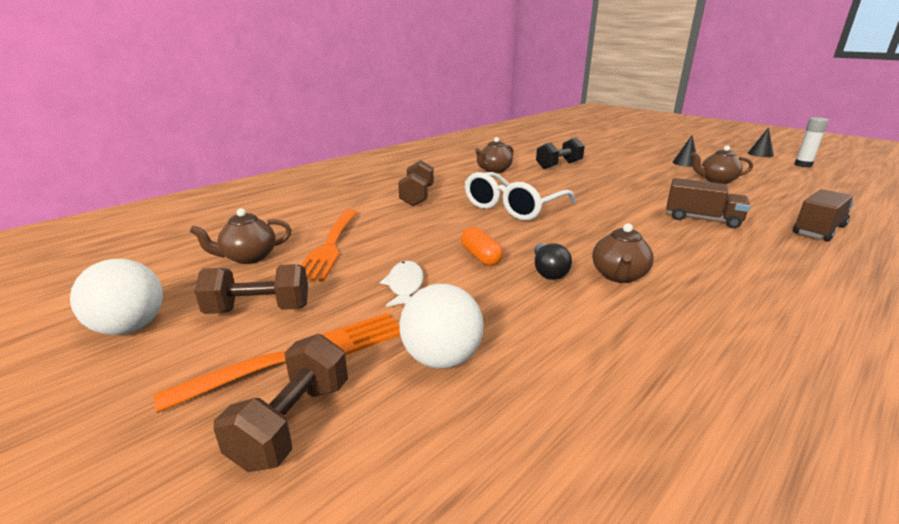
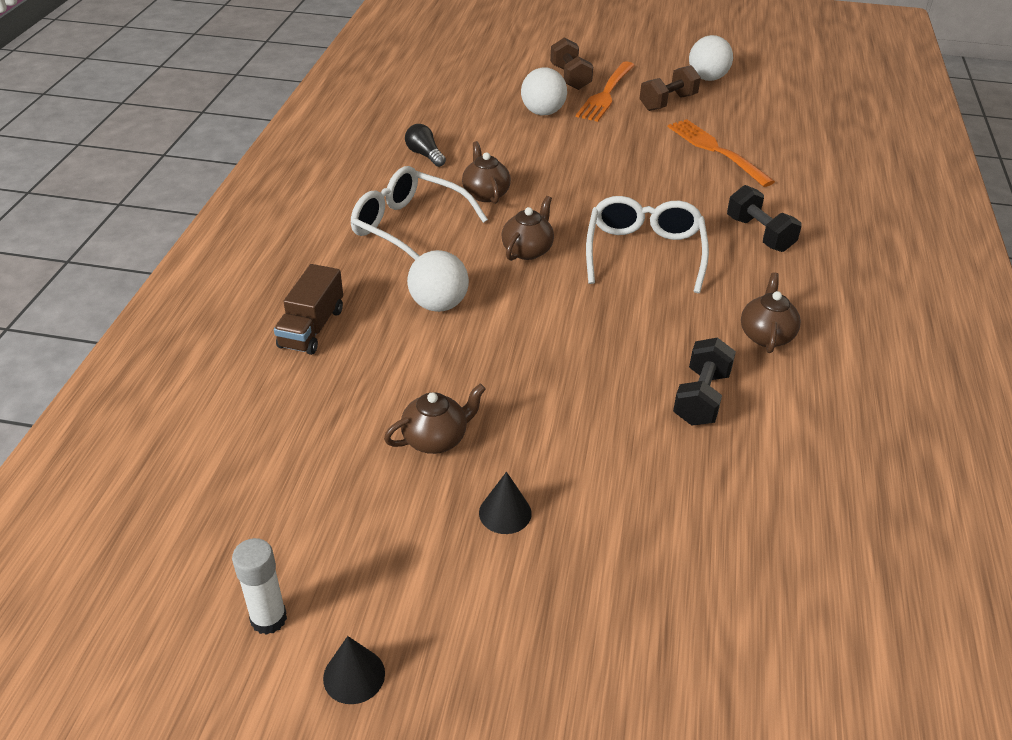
camera: 145 degrees right, 15 degrees up
(249, 257) = (746, 125): brown teapot -> brown teapot (527, 250)
(405, 285) = (615, 140): white fish -> none
(417, 197) = (759, 234): brown dumbbell -> black dumbbell
(480, 257) = (598, 178): orange capsule -> none
(548, 271) = (537, 181): black light bulb -> black light bulb (425, 155)
(702, 219) = (438, 305): brown truck -> white ball
(724, 270) = (408, 227): none -> white glasses

